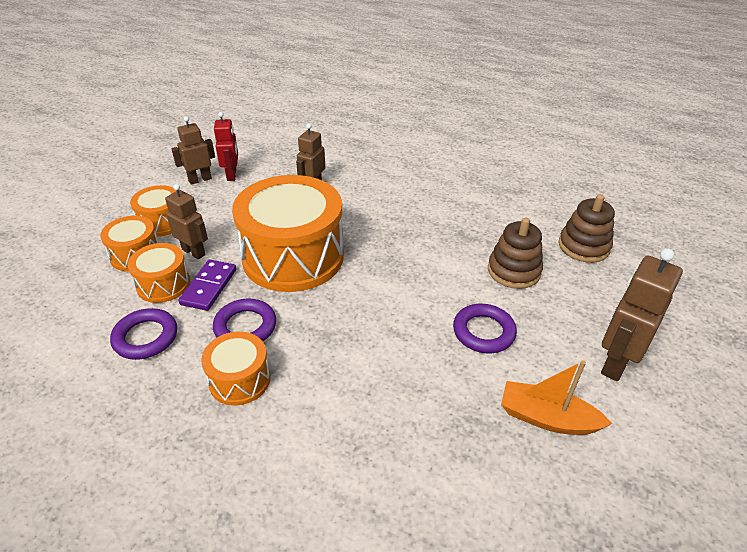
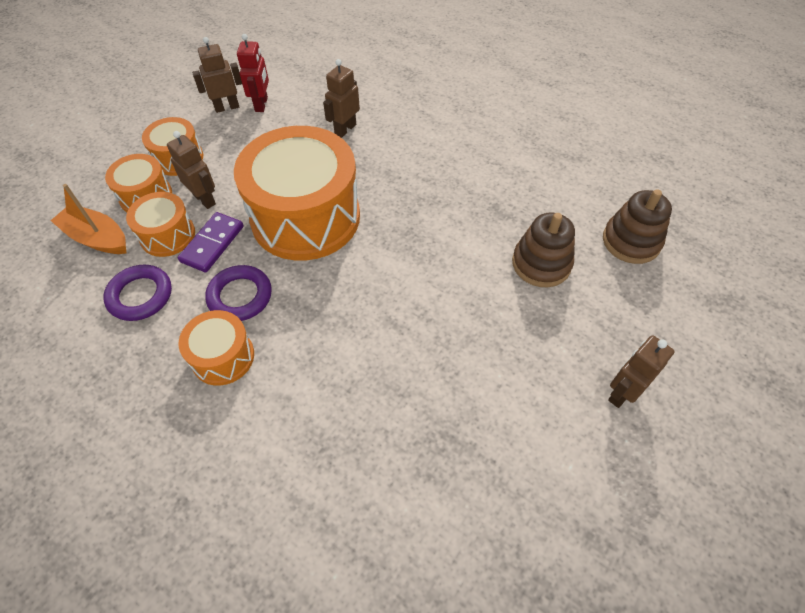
camera: 10 degrees right, 15 degrees up
(483, 332) = (487, 335): purple ring -> none
(547, 418) = (526, 447): orange boat -> orange boat (97, 238)
(615, 362) = (621, 393): brown robot -> brown robot, size x0.66

